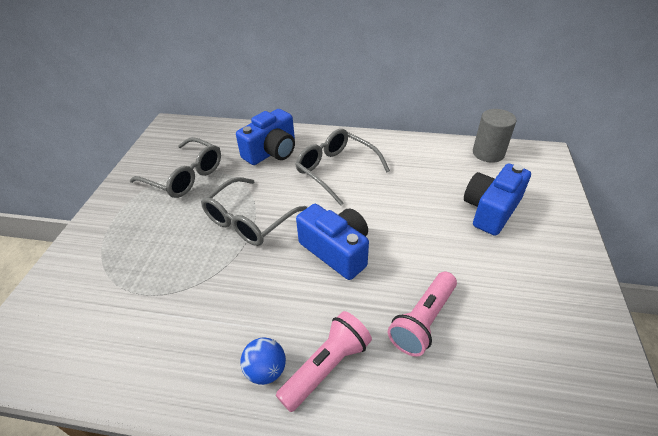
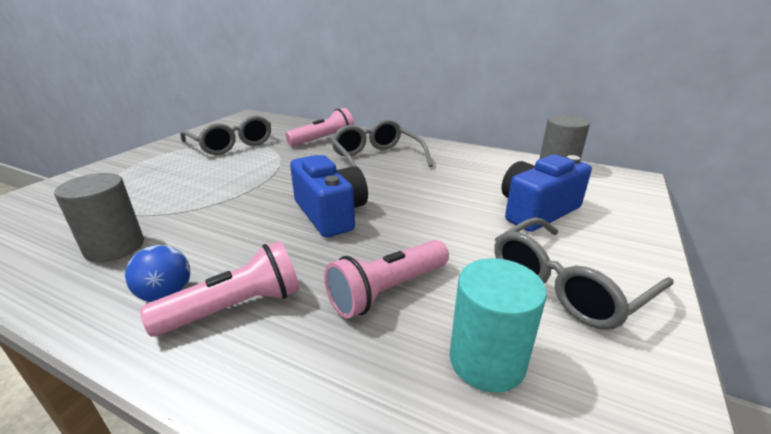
camera: 15 degrees right, 15 degrees down
(182, 335) = (115, 247): none -> grey cylinder
(249, 220) = (261, 179): grey glasses -> grey glasses (566, 285)
(272, 152) = (323, 140): blue camera -> pink flashlight
(511, 361) = (487, 360): none -> turquoise cylinder

